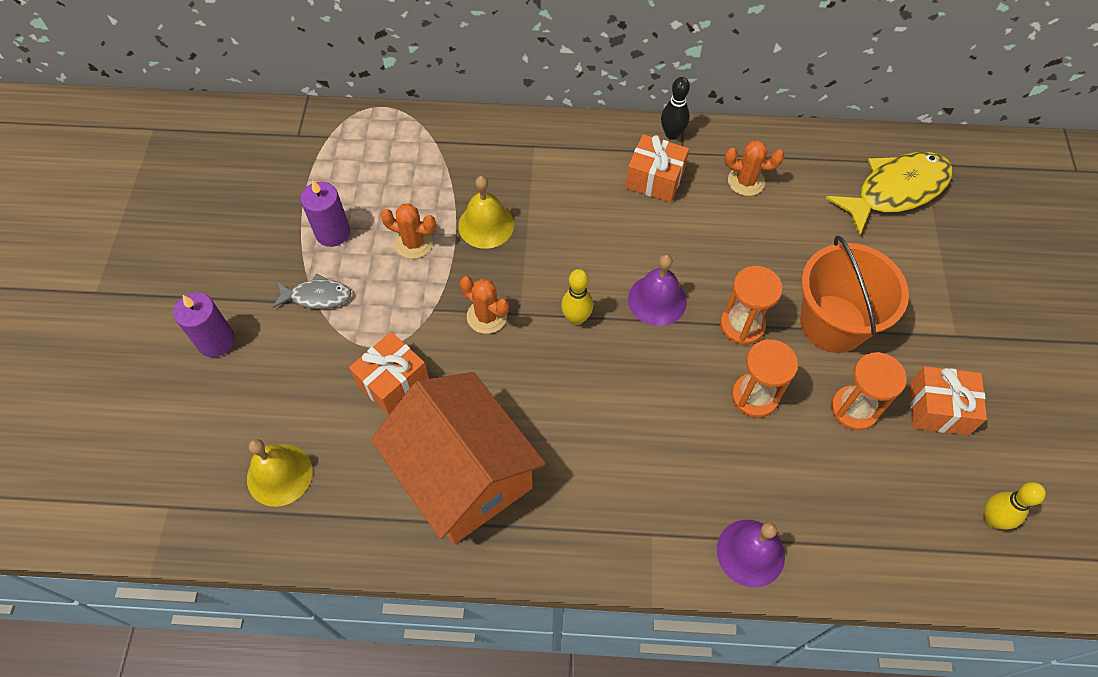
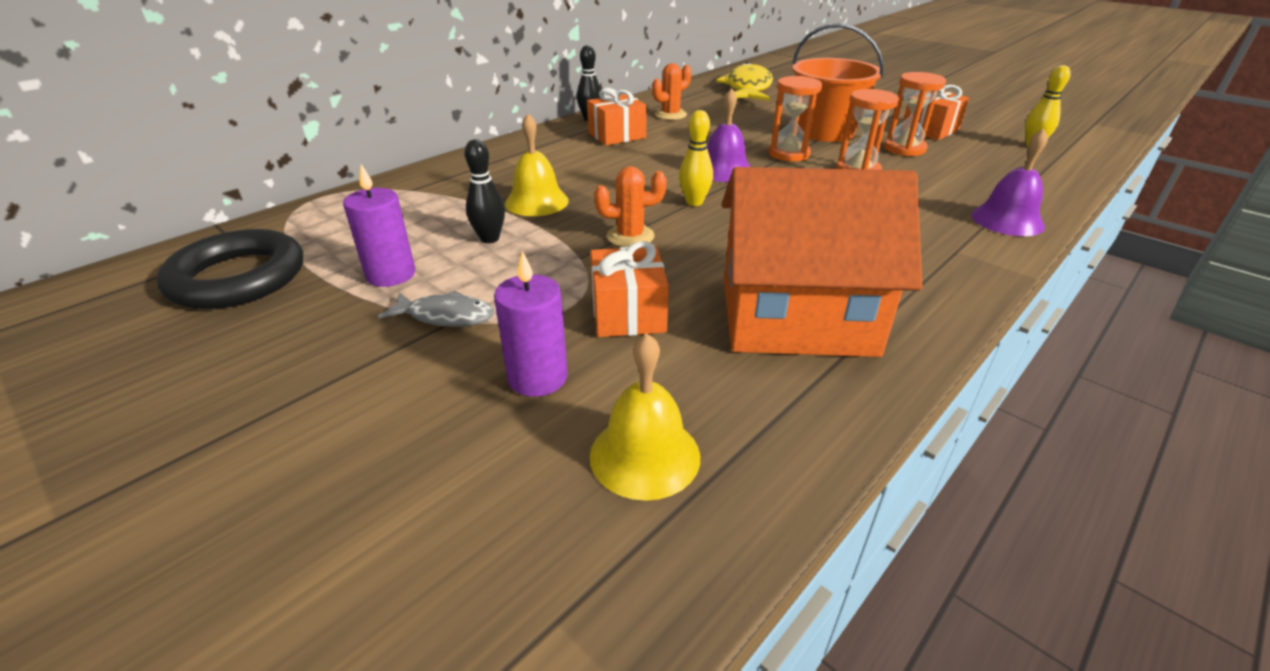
camera: 50 degrees left, 25 degrees down
(216, 341) = (365, 422): purple candle -> purple candle (537, 377)
(271, 168) = (238, 278): none -> black ring
(317, 296) = (446, 316): grey fish -> grey fish turned 60 degrees clockwise
(413, 243) = (489, 239): orange cactus -> black bowling pin

